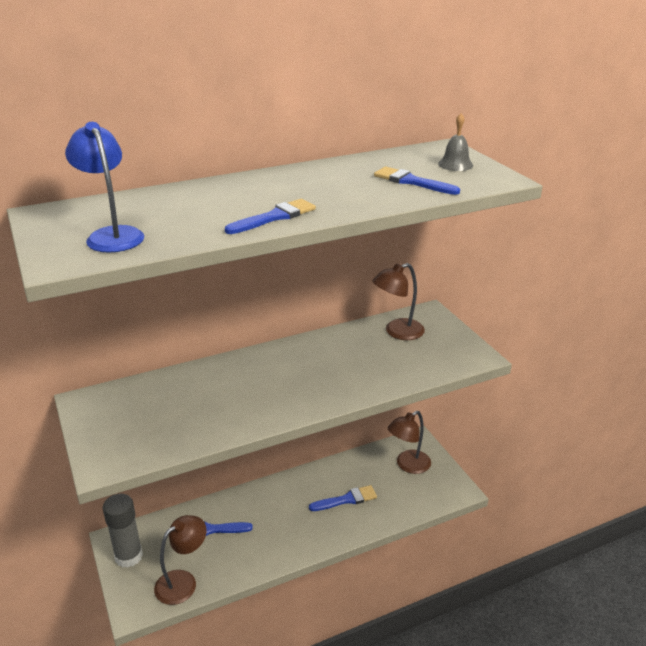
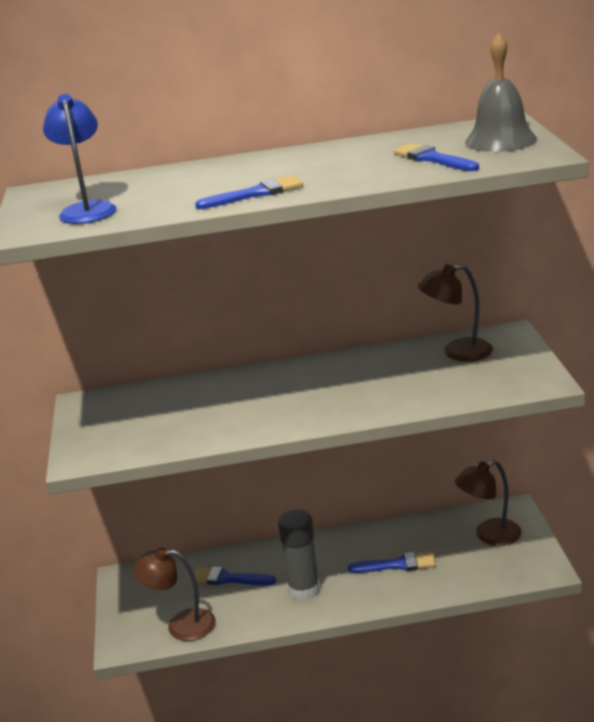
camera: 20 degrees right, 5 degrees down
(128, 556) = (131, 594): grey glue stick -> grey glue stick (304, 589)
(183, 581) = (181, 625): brown lamp -> brown lamp turned 150 degrees counterclockwise
(455, 164) = (500, 140): grey bell -> grey bell, size x1.70

